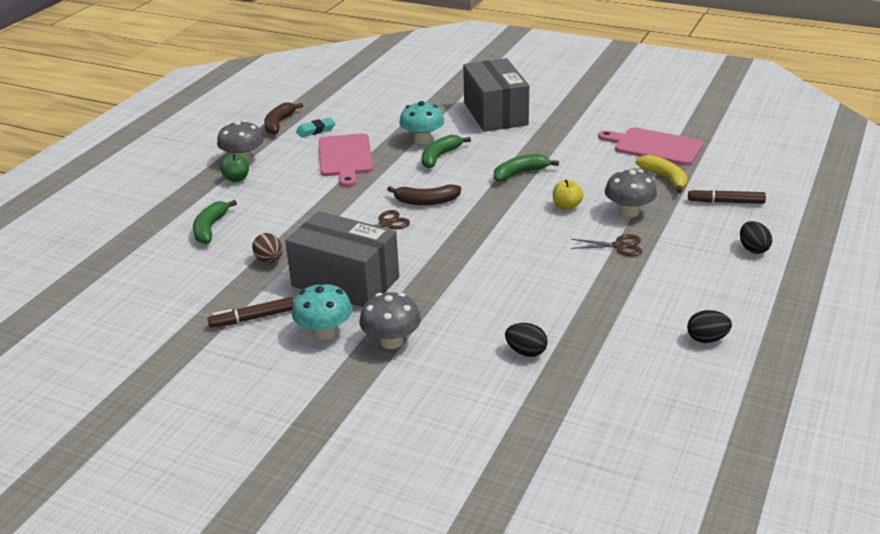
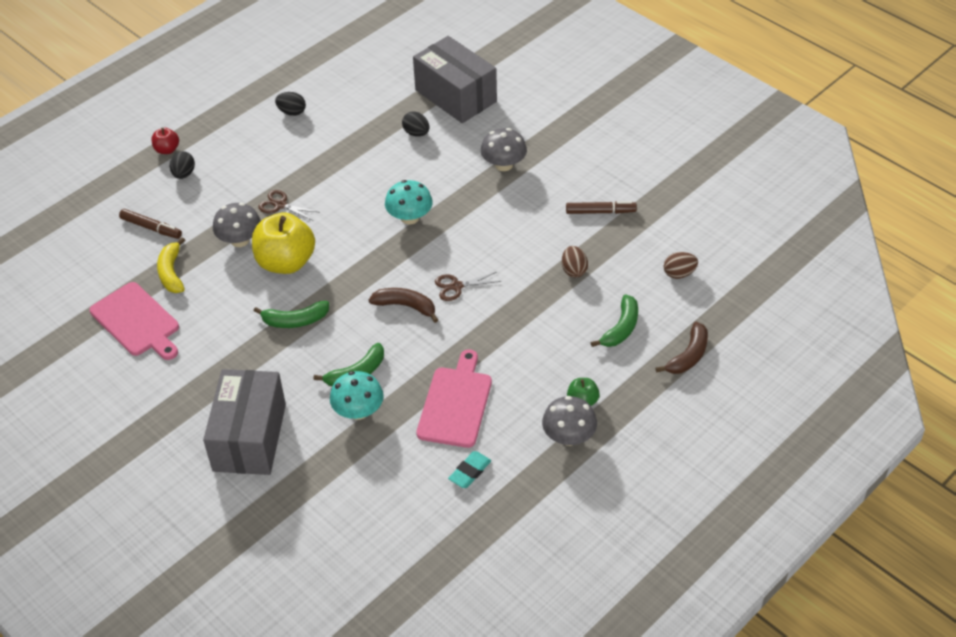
camera: 160 degrees left, 15 degrees up
(152, 281) = (679, 274): none -> brown egg
(279, 124) = (510, 502): brown banana -> brown banana (688, 356)
(316, 130) = (470, 472): turquoise eraser -> turquoise eraser turned 45 degrees counterclockwise
(324, 332) = (549, 185): turquoise mushroom -> turquoise mushroom (410, 217)
(345, 282) = (517, 229): grey box -> grey box (455, 96)
(566, 206) = (286, 262): yellow apple -> yellow apple, size x2.13
(802, 266) = (167, 150): none -> red apple

